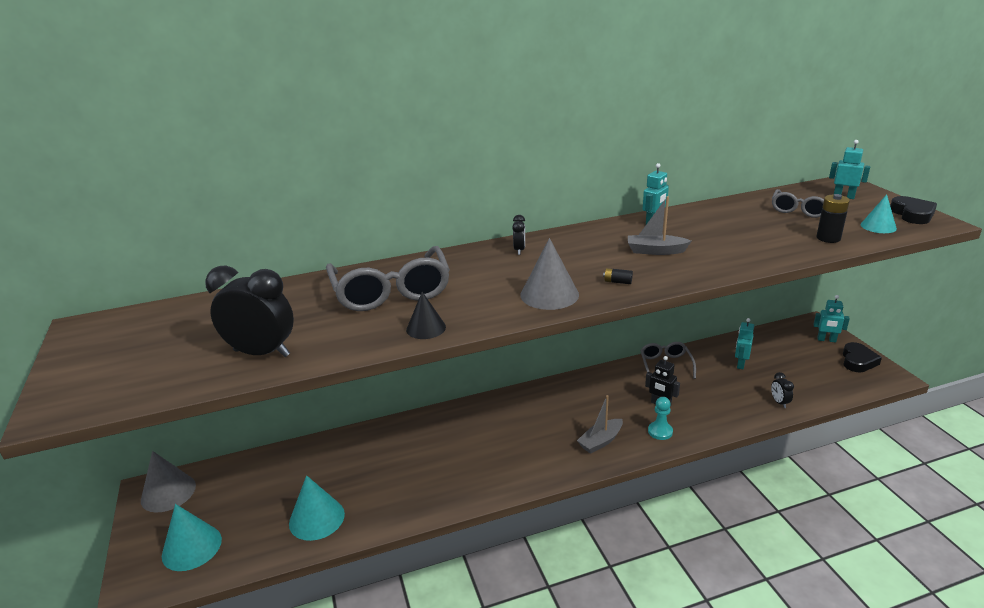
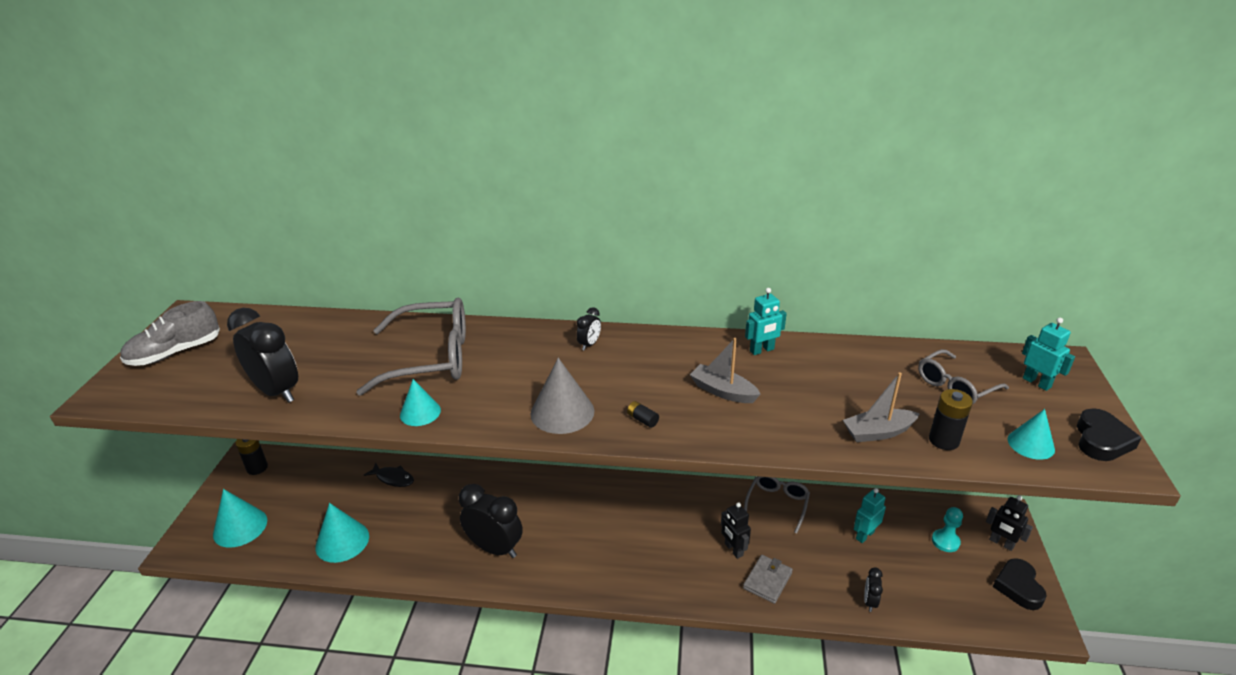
camera: 25 degrees right, 5 degrees up
(104, 357) = (175, 353): none -> grey shoe
(168, 492) = (257, 468): grey cone -> black battery
(326, 453) = (393, 478): none -> black fish
(391, 292) = (432, 358): grey glasses -> grey glasses turned 105 degrees counterclockwise
(426, 328) = (420, 412): black cone -> turquoise cone
(470, 471) = (495, 548): none -> black clock
(600, 441) = (638, 568): grey boat -> grey boat (878, 432)
(660, 431) = (706, 582): turquoise pawn -> turquoise pawn (945, 541)
(701, 415) = (767, 580): none -> grey wallet
(826, 340) = (1001, 543): turquoise robot -> black robot
(858, 361) = (1018, 587): black heart -> black heart turned 135 degrees clockwise

